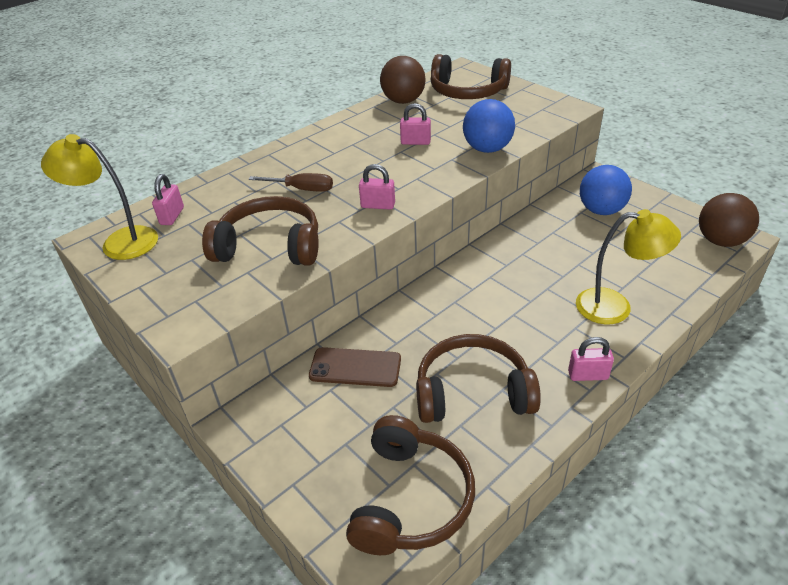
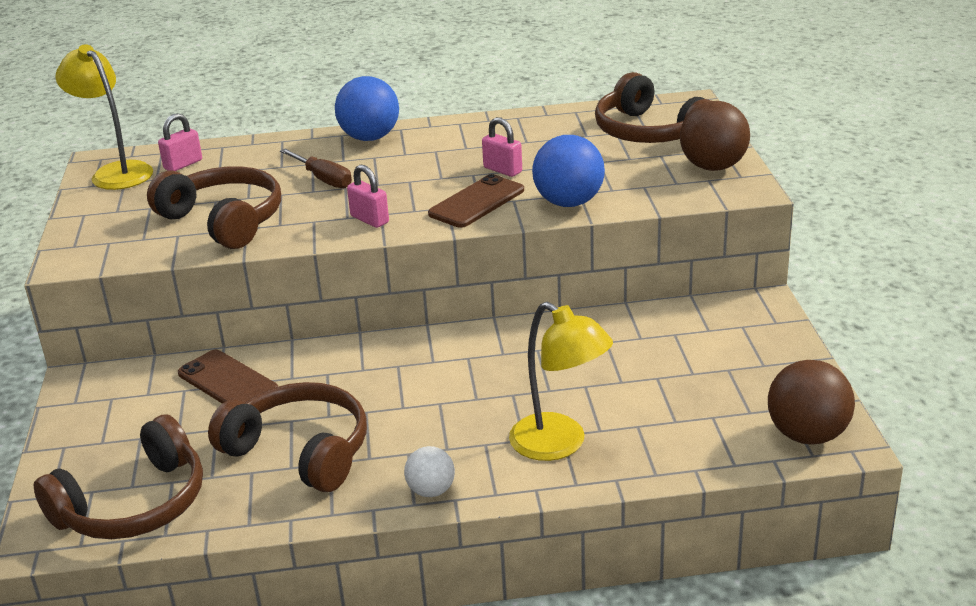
camera: 35 degrees right, 10 degrees down
(403, 101) = (558, 121): brown ball -> brown ball (713, 167)
(431, 168) = (476, 202): none -> brown phone
(588, 375) = (431, 491): pink padlock -> white ball
(601, 210) = (702, 341): blue ball -> blue ball (370, 138)

